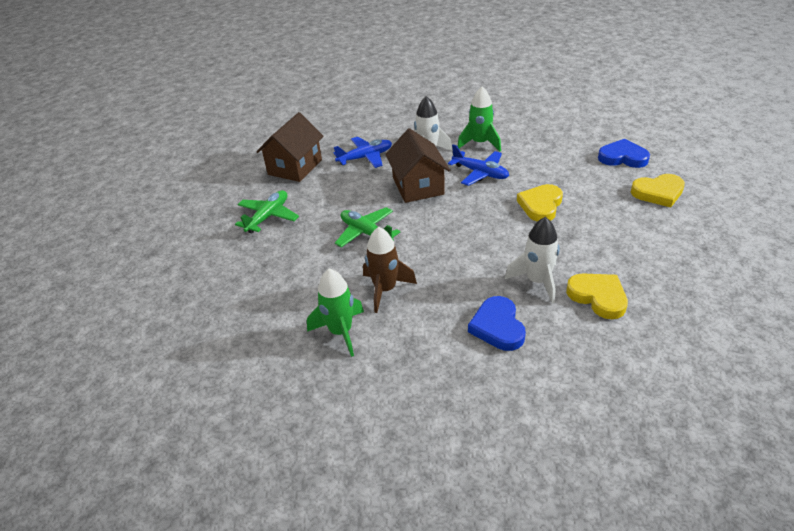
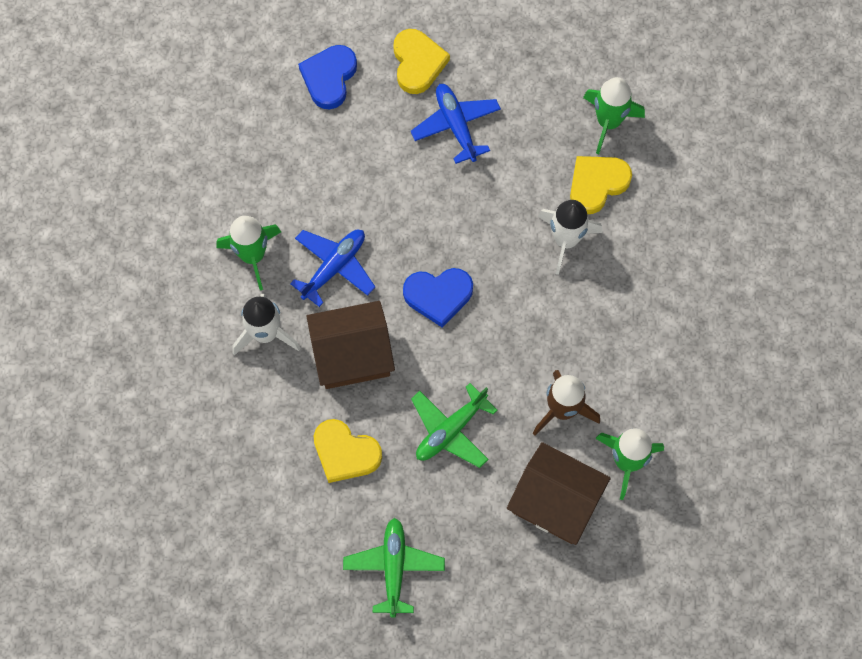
camera: 90 degrees left, 30 degrees up
(268, 217) = (394, 567): green plane -> green plane turned 60 degrees clockwise
(295, 167) = (267, 538): brown house -> brown house (555, 502)
(365, 157) = (260, 428): blue plane -> blue plane (456, 125)
(497, 327) = (632, 294): blue heart -> blue heart (438, 296)
(540, 205) = (423, 205): yellow heart -> yellow heart (345, 453)
(664, 300) = (608, 122): none -> green rocket

